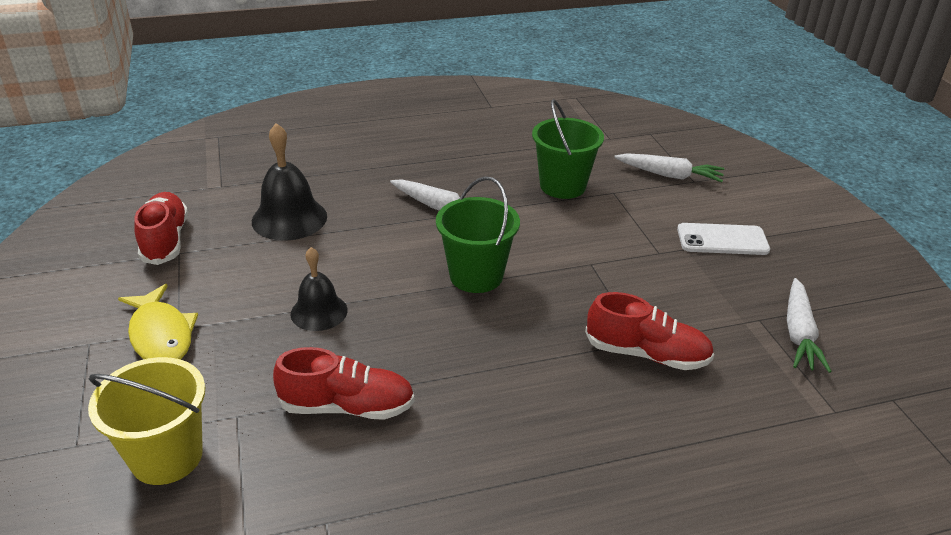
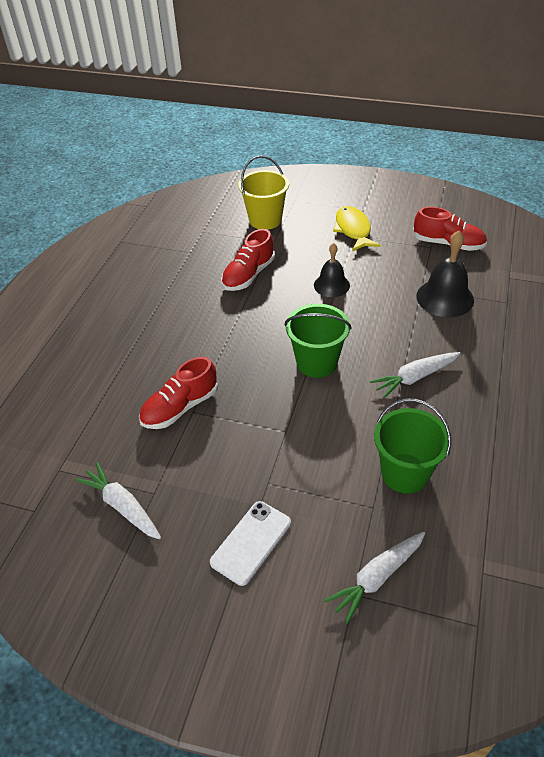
camera: 125 degrees right, 10 degrees up
(161, 335) = (353, 230): yellow fish -> yellow fish turned 75 degrees clockwise

